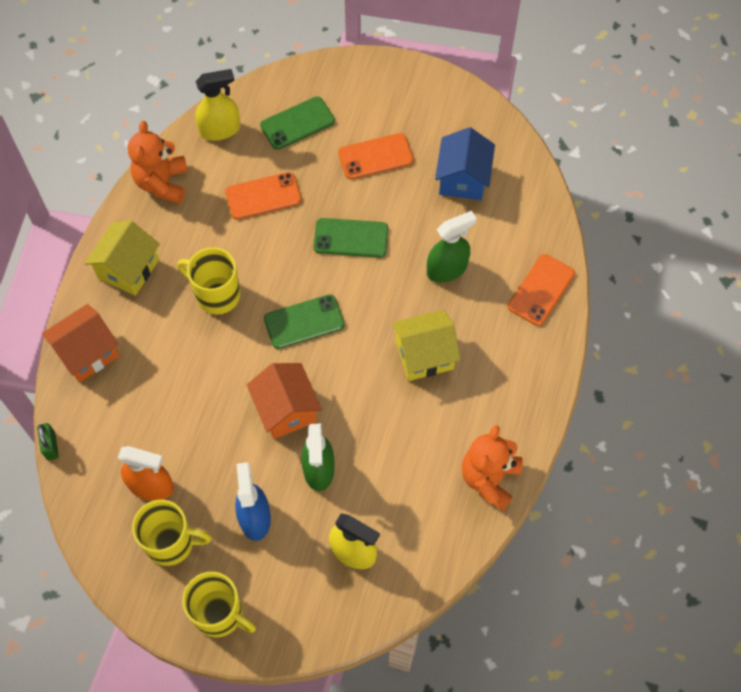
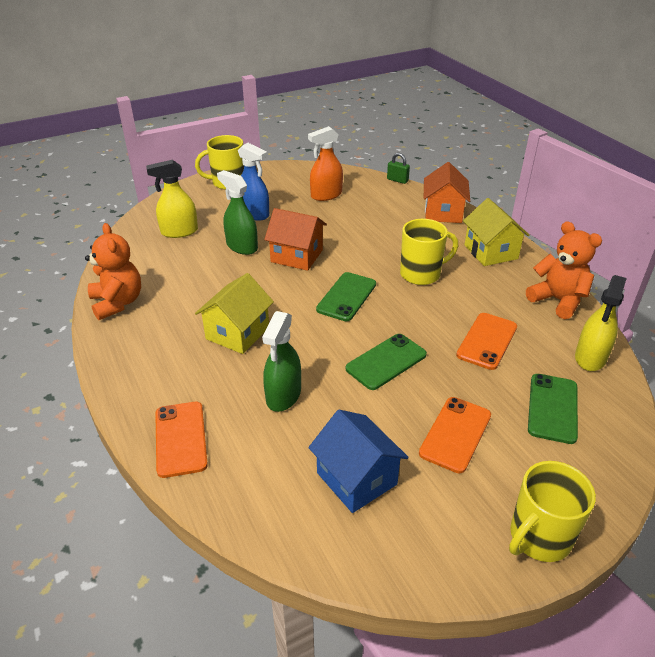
camera: 135 degrees right, 25 degrees down
(171, 542) = (286, 187): yellow mug -> yellow mug (539, 537)

